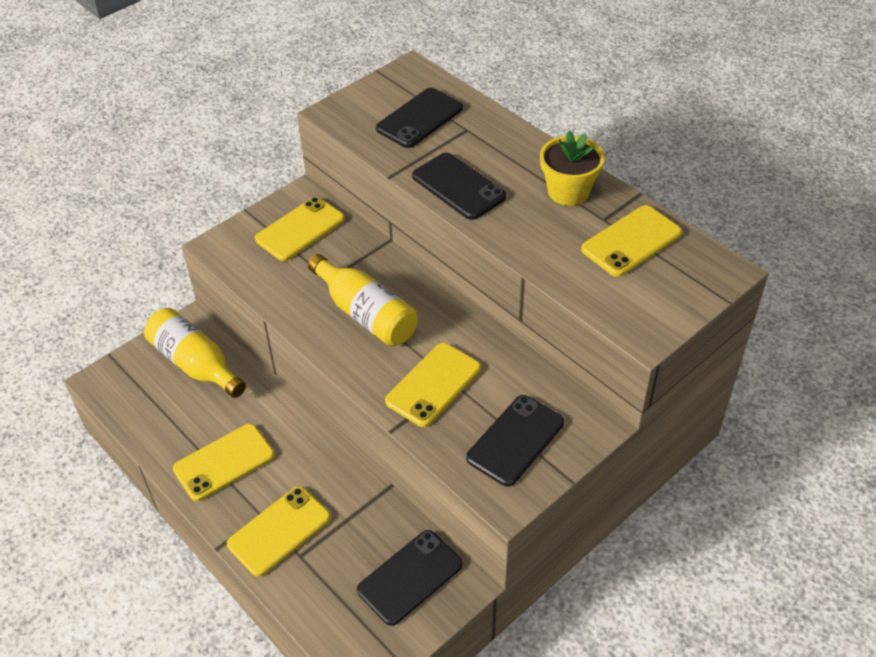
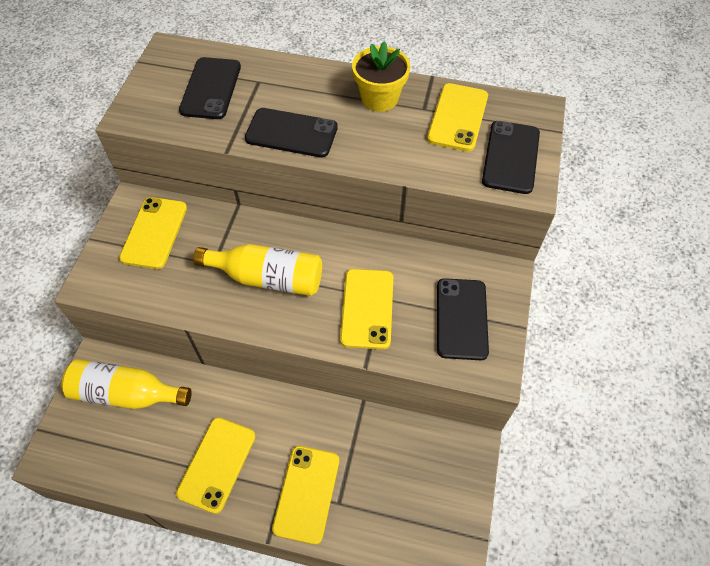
camera: 35 degrees left, 10 degrees up
(410, 577) = (432, 465): black phone -> black phone (510, 157)

